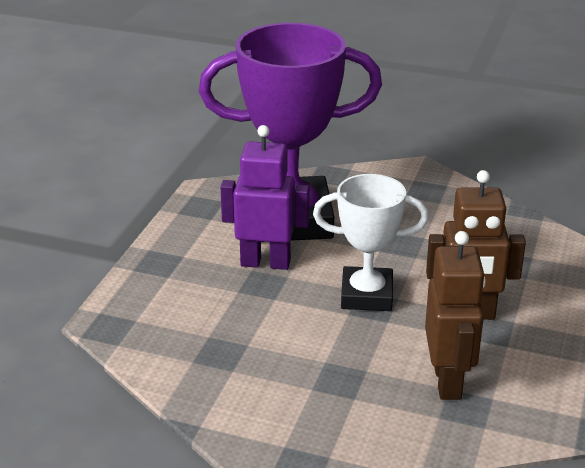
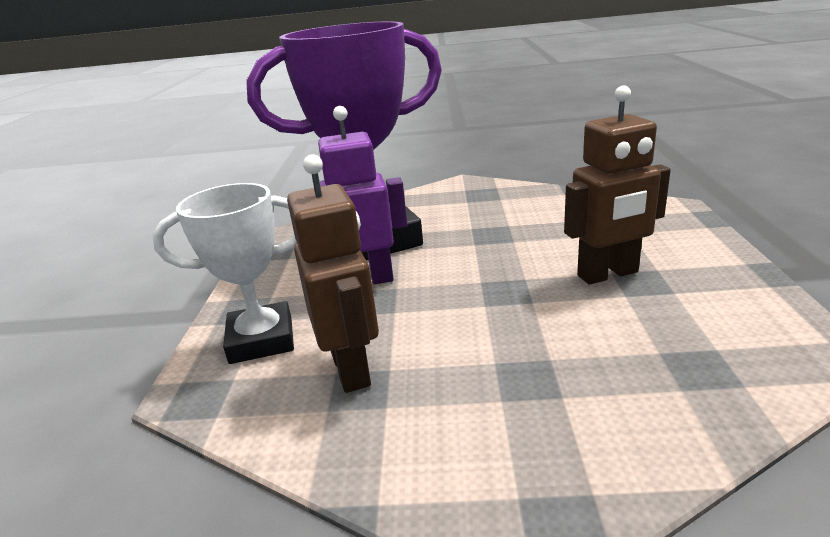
camera: 15 degrees left, 5 degrees down
(366, 295) = (492, 283): white trophy -> white trophy (261, 340)
(448, 381) = (652, 344): brown robot -> brown robot (351, 369)

